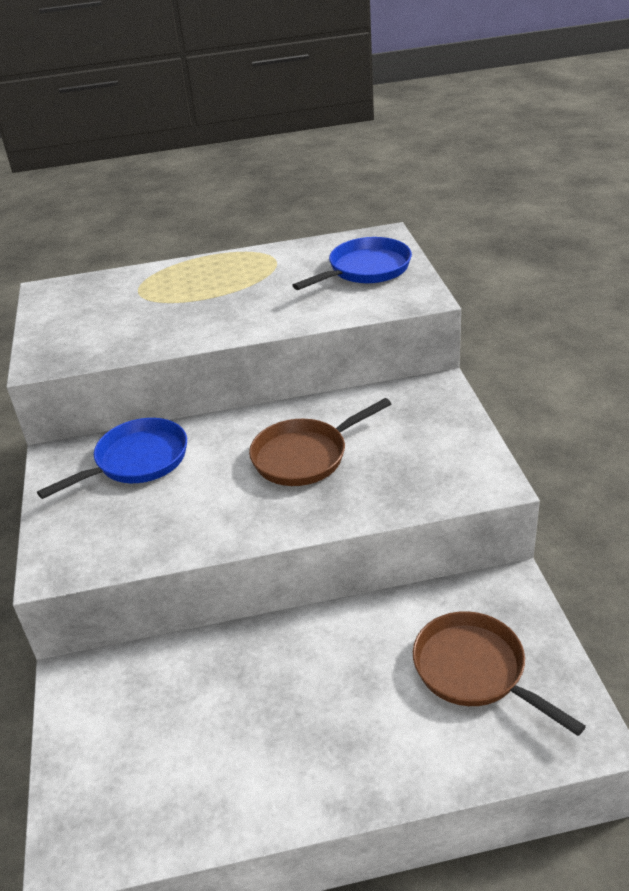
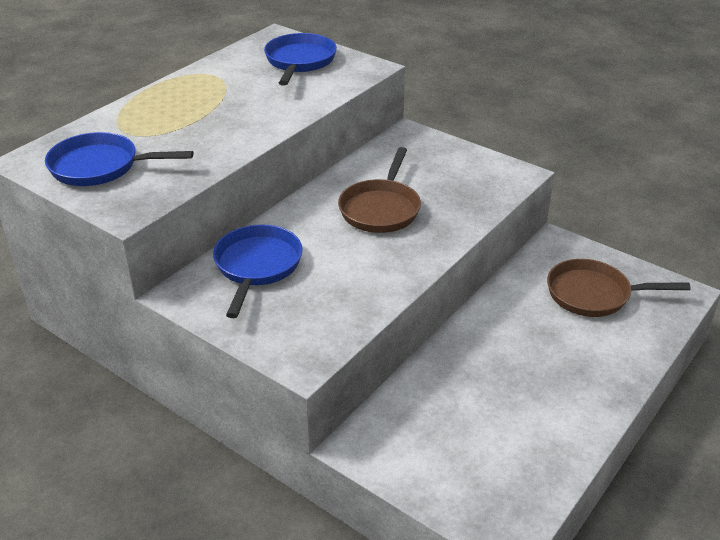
camera: 45 degrees left, 0 degrees up
(79, 315) = (100, 167): none -> blue pan

